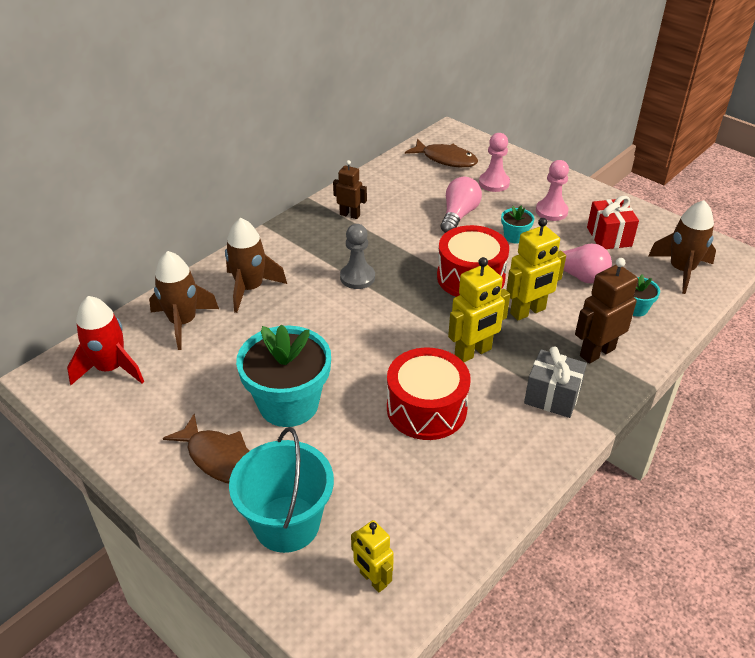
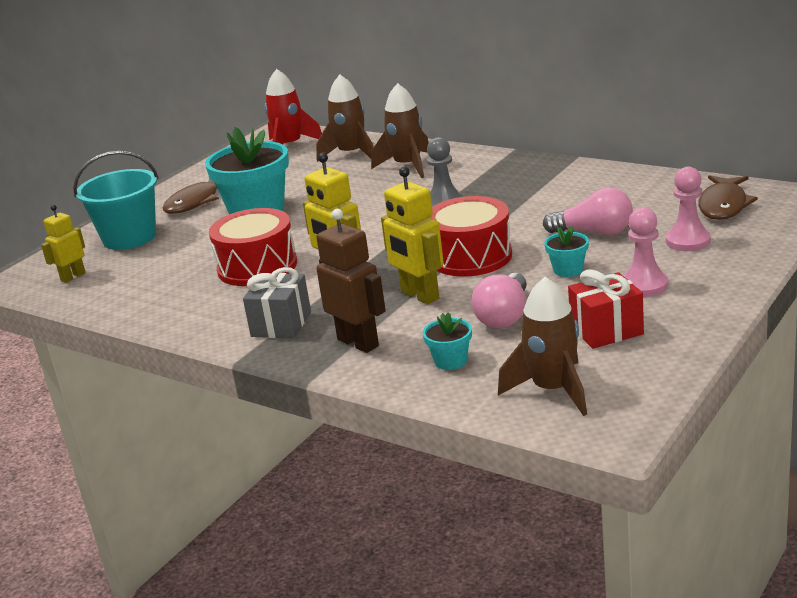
camera: 85 degrees right, 15 degrees down
(350, 215) = (556, 180): brown robot -> none

